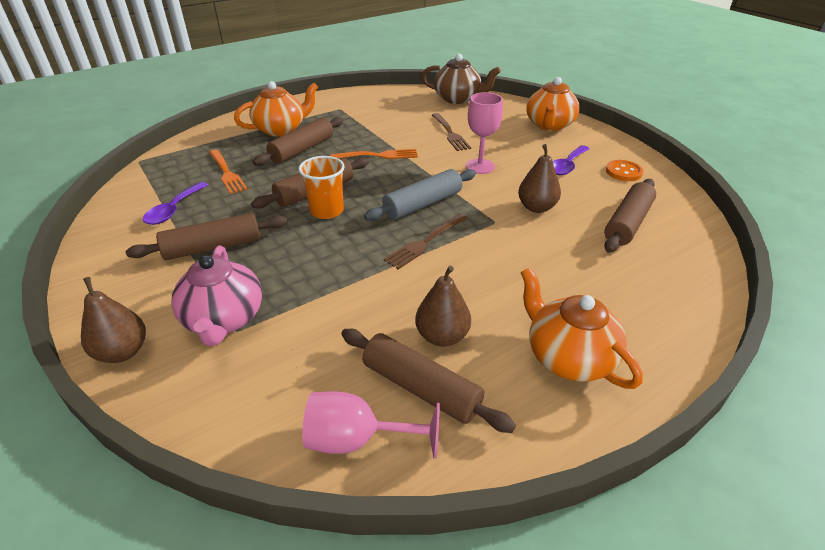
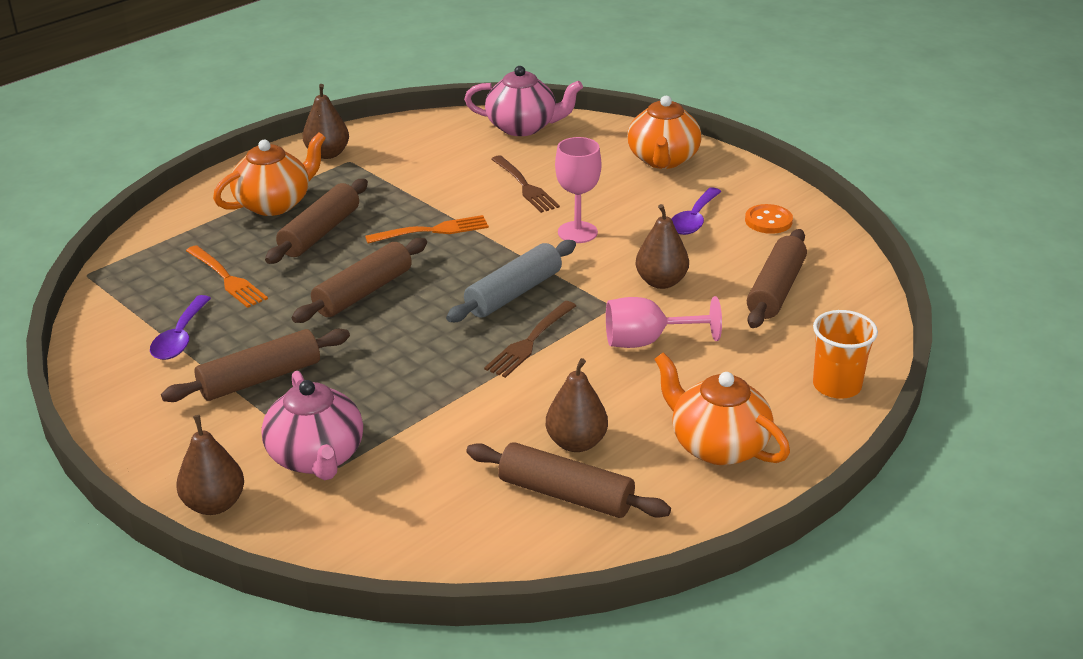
camera: 10 degrees left, 5 degrees down
(327, 103) = (327, 154): none -> brown pear
(327, 211) = (389, 316): orange cup -> orange cup (837, 386)
(357, 439) = (513, 547): pink goblet -> pink goblet (647, 341)
(458, 99) = (523, 127): brown teapot -> pink teapot

